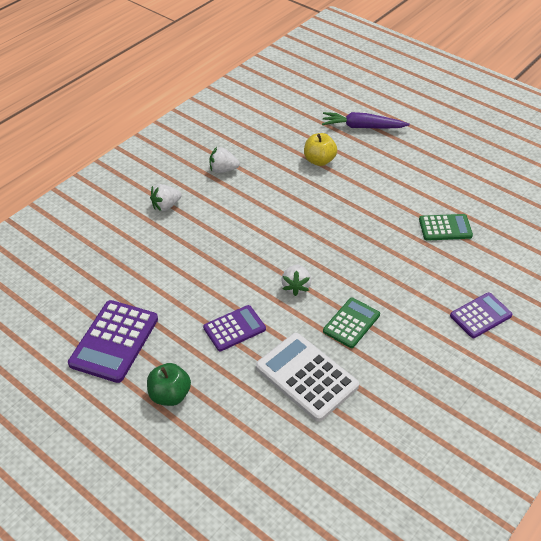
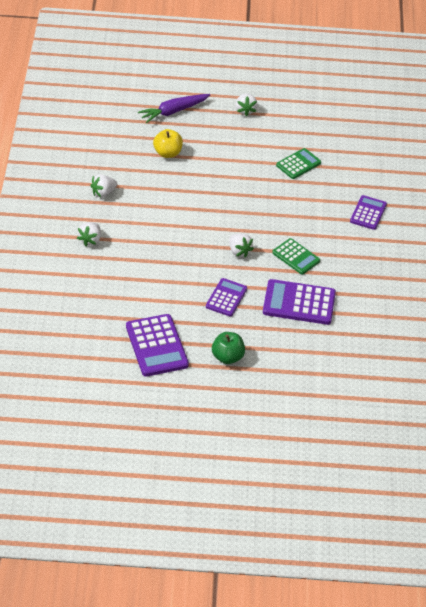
camera: 40 degrees left, 0 degrees up
(306, 376) = (299, 303): white calculator -> purple calculator
(351, 323) = (296, 257): green calculator -> green calculator turned 135 degrees clockwise
(435, 154) = (245, 110): none -> white strawberry

